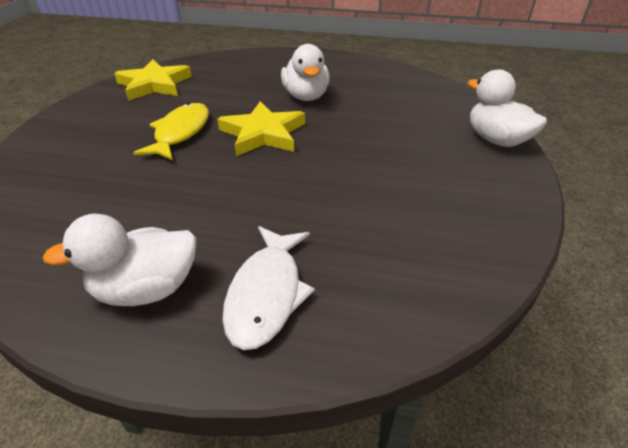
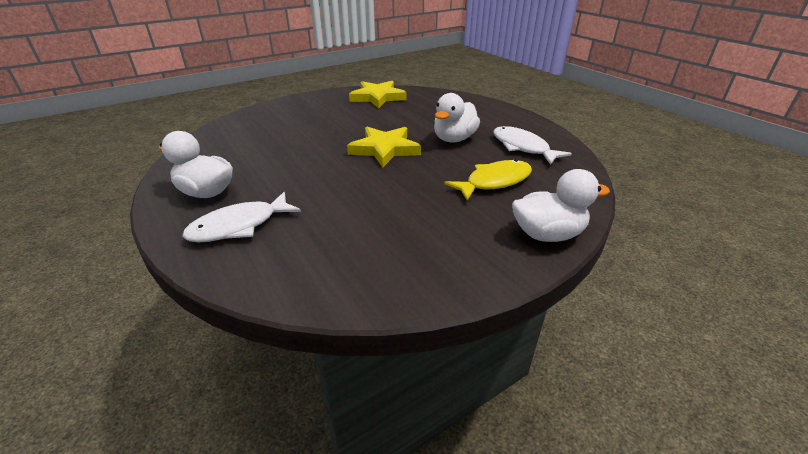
camera: 45 degrees right, 5 degrees down
(180, 133) = (343, 129): yellow fish -> yellow fish (494, 182)
(368, 81) = (522, 147): none -> white fish
(496, 140) = (547, 234): white duck -> white duck turned 75 degrees clockwise

